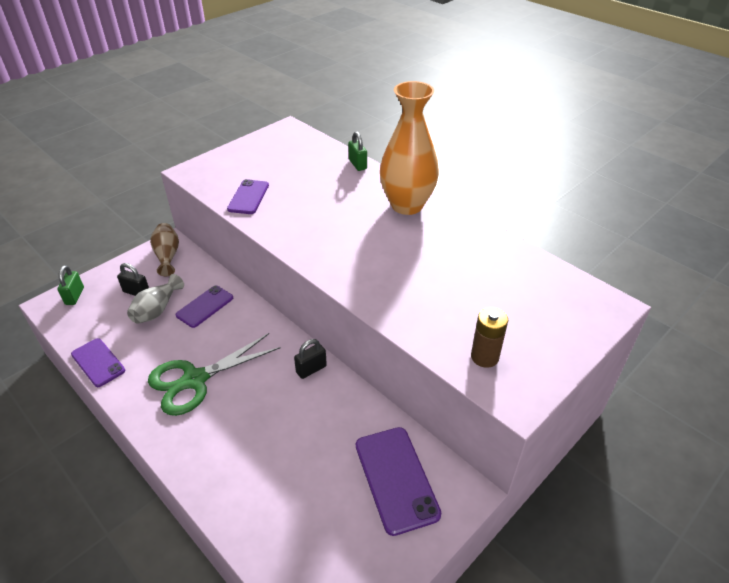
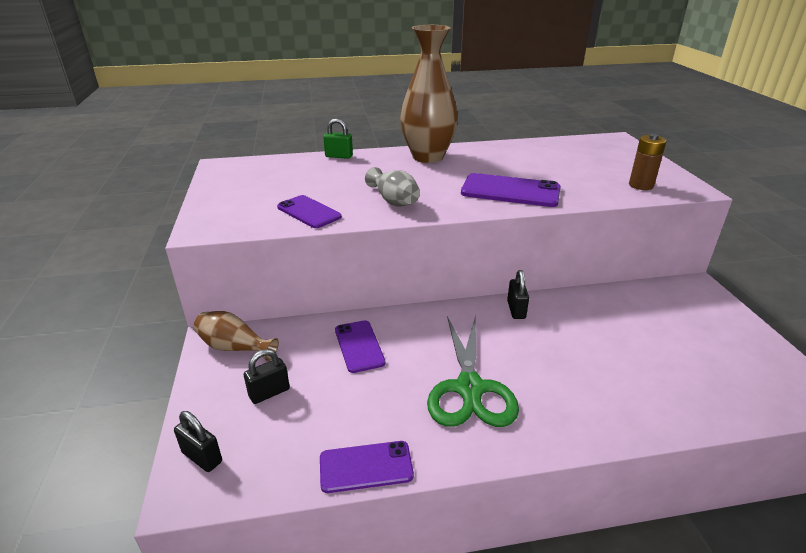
camera: 55 degrees left, 10 degrees down
(74, 296) = (202, 457): green padlock -> black padlock
(157, 310) = (323, 384): grey vase -> grey vase (393, 201)
(396, 479) = (671, 311): purple phone -> purple phone (510, 191)
(407, 205) = (428, 157): orange vase -> brown vase

